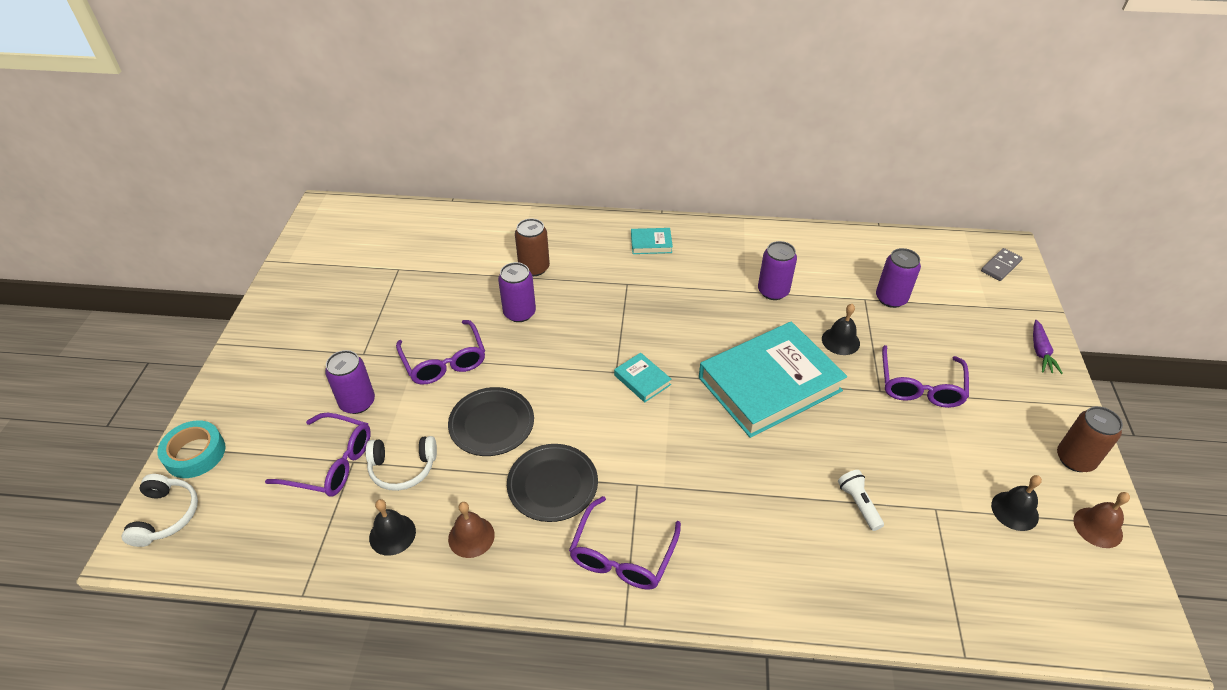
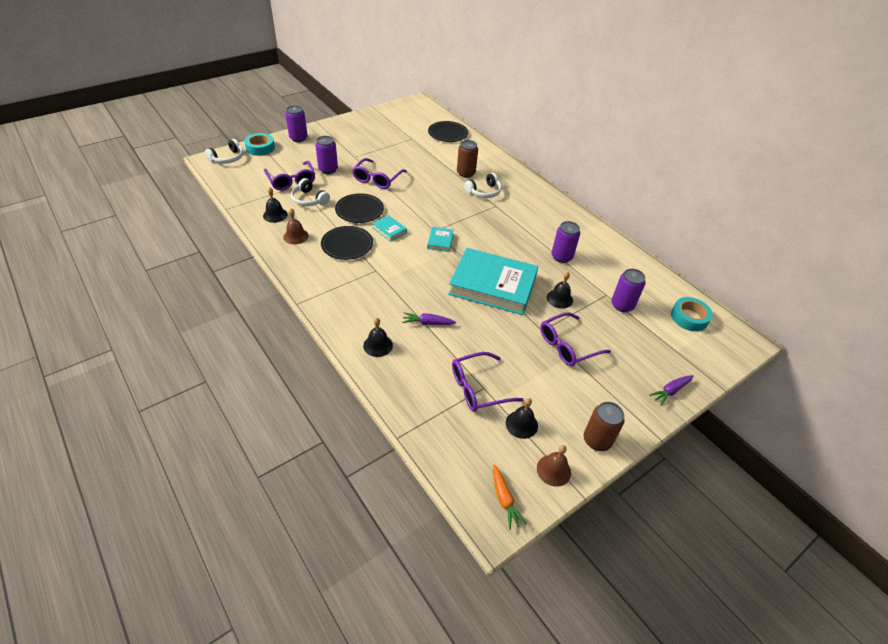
camera: 45 degrees right, 0 degrees up
(432, 229) = (448, 133): none -> black plate
(519, 313) = (432, 184): purple can -> purple can (298, 138)
(589, 276) = (484, 192): none -> white headphones
(622, 555) = (332, 285): purple glasses -> purple glasses (478, 388)
(651, 243) = (534, 199): turquoise book -> turquoise book (389, 230)
(785, 492) = (427, 323): none -> purple carrot
(785, 574) = (378, 345): none -> black bell
(858, 504) = (451, 354): white flashlight -> none
(947, 263) = (689, 317): none -> turquoise tape
(1000, 266) = (724, 343): grey domino -> none
(1118, 604) = (504, 499): none -> orange carrot

